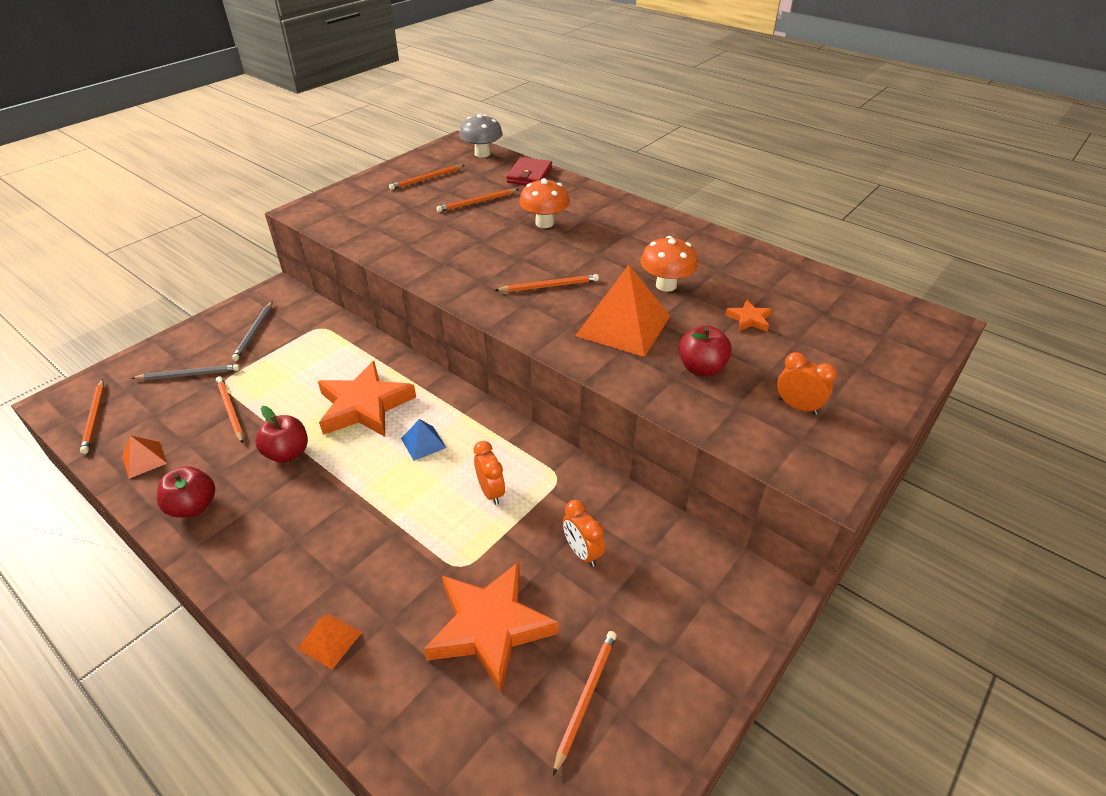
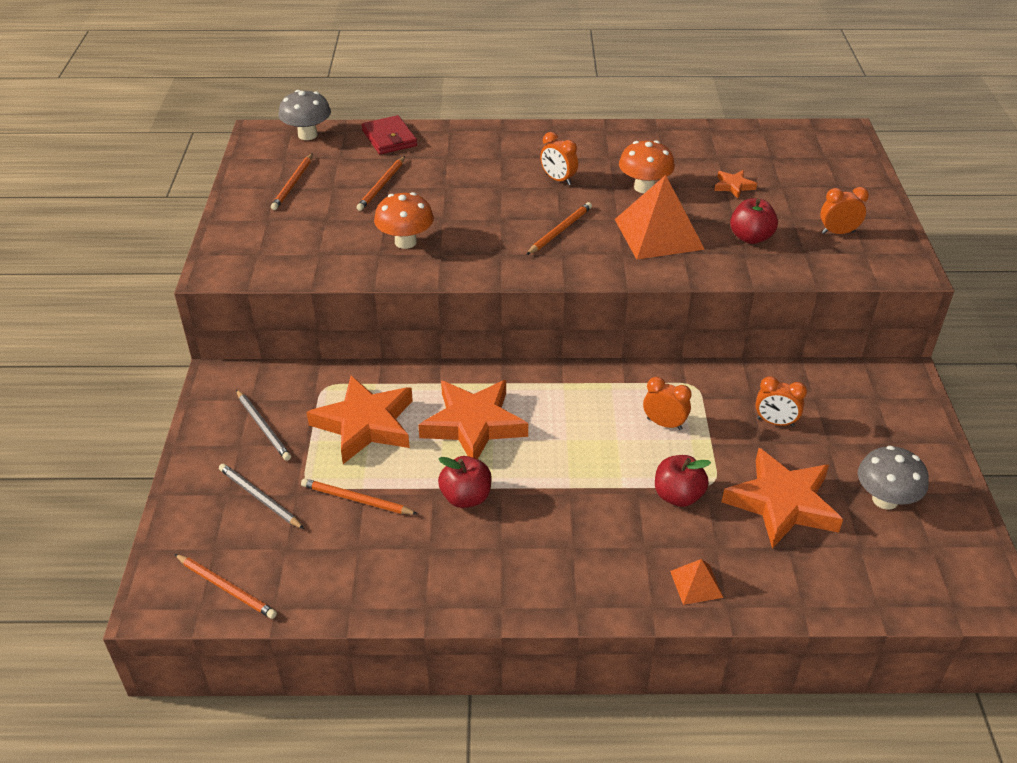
camera: 40 degrees left, 0 degrees up
(144, 459) = (343, 584): orange pyramid -> none
(189, 375) = (260, 498): grey pencil -> grey pencil turned 90 degrees counterclockwise
(193, 506) = (451, 583): red apple -> red apple (678, 496)
(305, 365) = (365, 424): none -> orange star
(423, 443) = (565, 422): blue pyramid -> none
(544, 223) = (473, 178): orange mushroom -> orange mushroom (405, 242)
(585, 698) = (885, 499): orange pencil -> grey mushroom
(605, 250) = (558, 180): none -> orange clock

